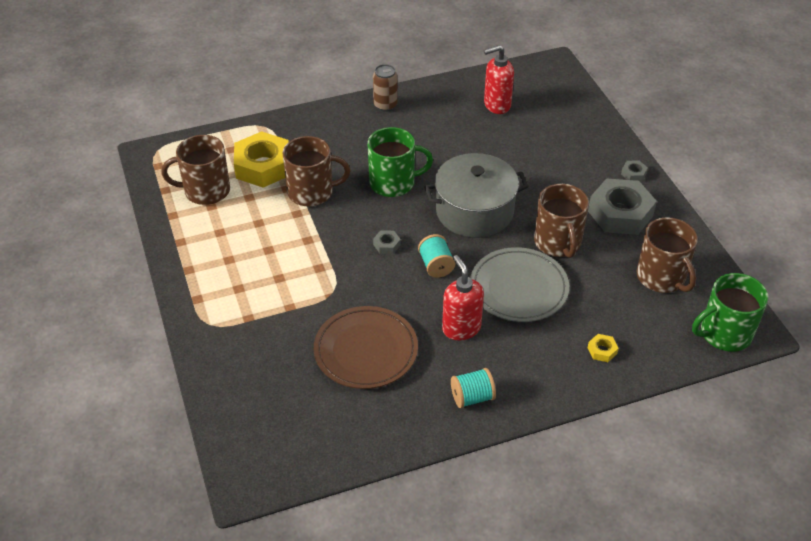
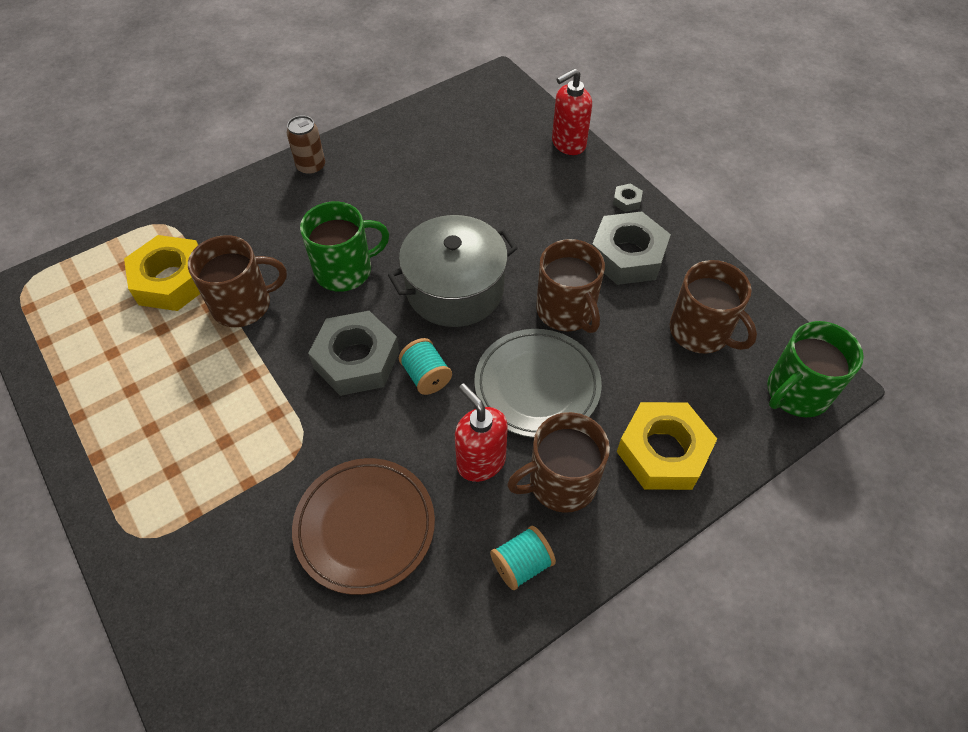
camera: 15 degrees left, 10 degrees up
(205, 191) = (100, 332): brown mug -> brown mug (561, 482)
(386, 245) = (356, 360): grey nut -> grey nut, size x2.44
(496, 105) = (445, 142): red soap dispenser -> red soap dispenser (568, 144)
(602, 350) = (663, 452): yellow nut -> yellow nut, size x2.44

